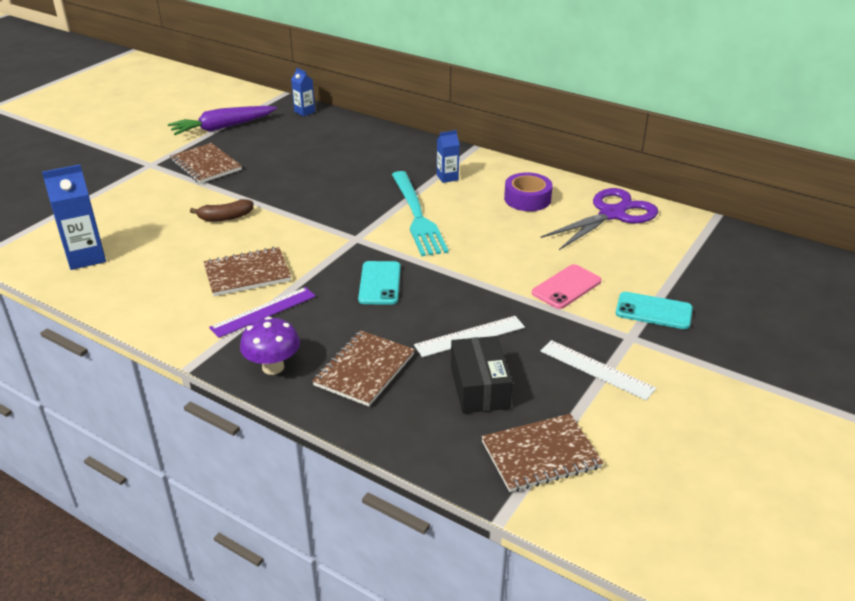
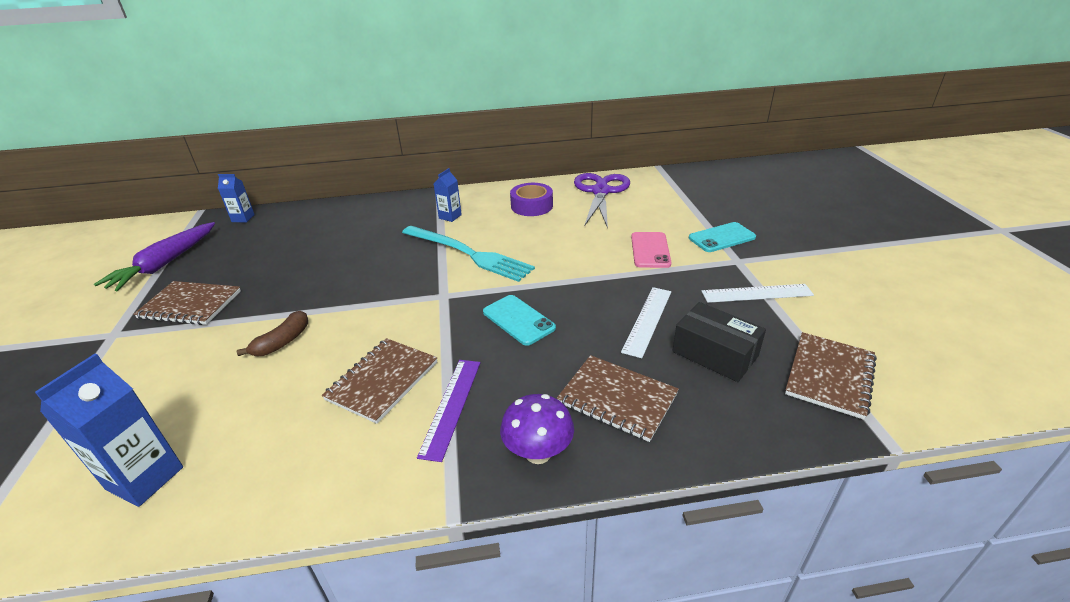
camera: 40 degrees left, 0 degrees up
(364, 370) = (617, 399): brown notebook -> brown notebook turned 45 degrees counterclockwise

